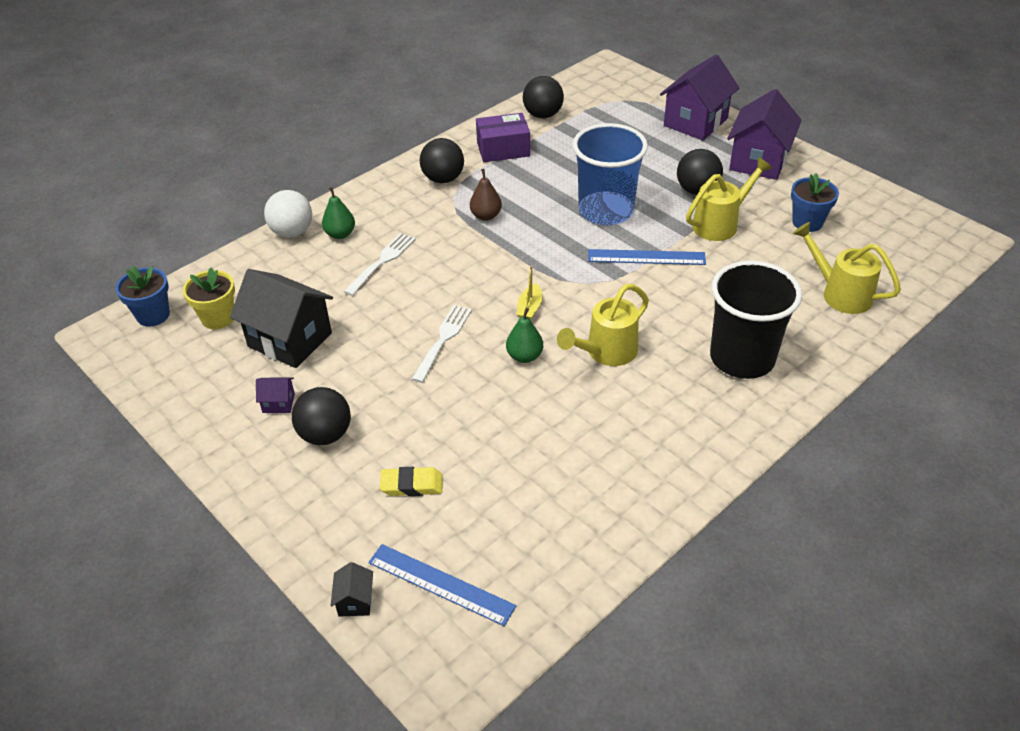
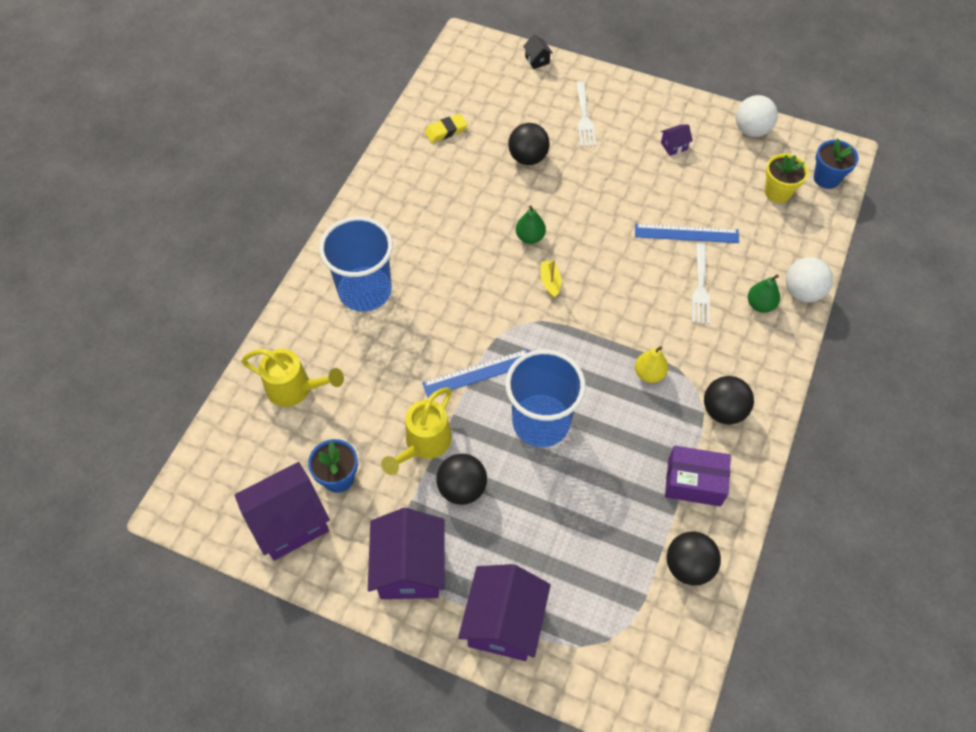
camera: 155 degrees right, 15 degrees up
(170, 391) = (751, 130): none -> white ball
(290, 340) = (709, 193): black house -> none
(325, 435) = (625, 136): black ball -> black ball (528, 158)
(412, 485) = (548, 125): yellow eraser -> yellow eraser (446, 131)
(441, 584) = (497, 81): blue ruler -> blue ruler (686, 233)
(443, 341) = (598, 230): white fork -> white fork (584, 117)
(486, 216) = (649, 374): brown pear -> yellow pear
(503, 149) = (694, 482): purple box -> purple box turned 45 degrees clockwise
(606, 352) = (471, 261): yellow watering can -> none
(742, 358) = (365, 291): black cup -> blue cup
(857, 207) = (290, 522): none -> purple house

